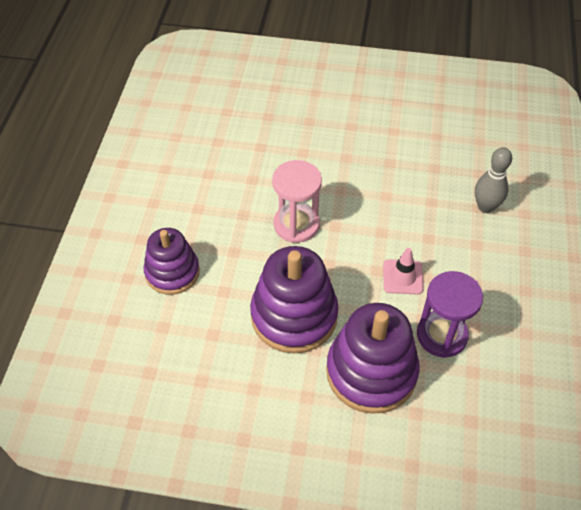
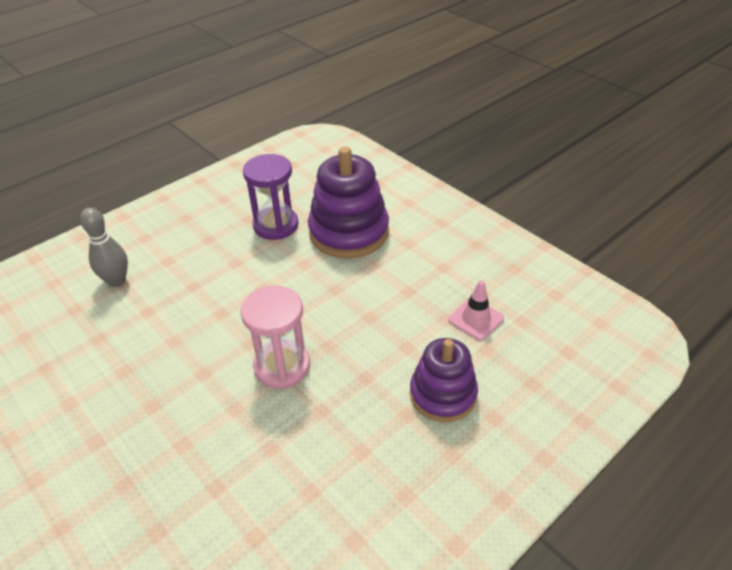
camera: 140 degrees left, 10 degrees down
(294, 316) = (365, 294): purple stacking toy -> none
(402, 277) = (251, 272): pink traffic cone -> pink traffic cone (476, 319)

